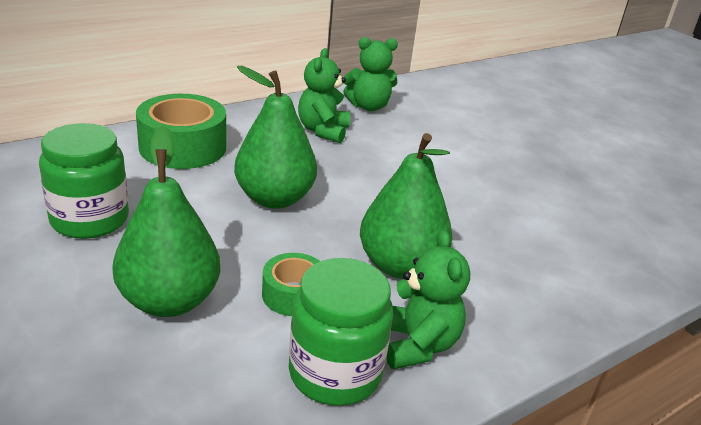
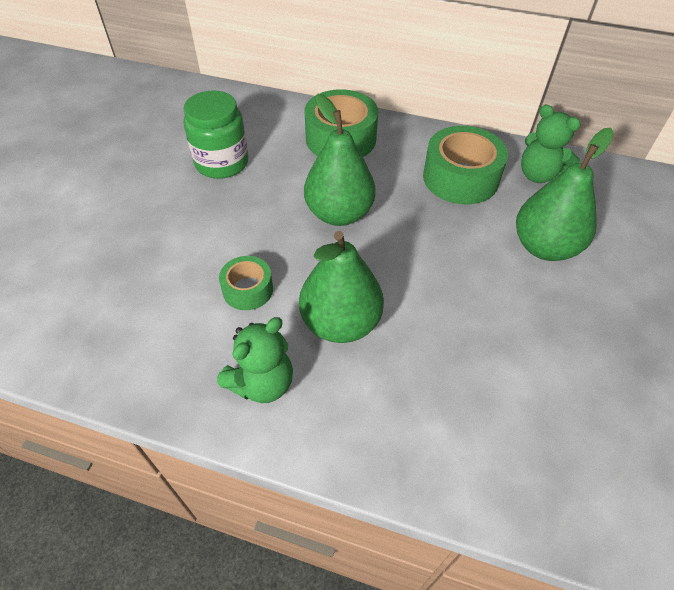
camera: 55 degrees right, 20 degrees up
(169, 301) = (186, 243): green pear -> green pear (544, 247)
(323, 131) = (460, 178): green teddy bear -> green tape
(335, 373) = (194, 356): green jar -> none

